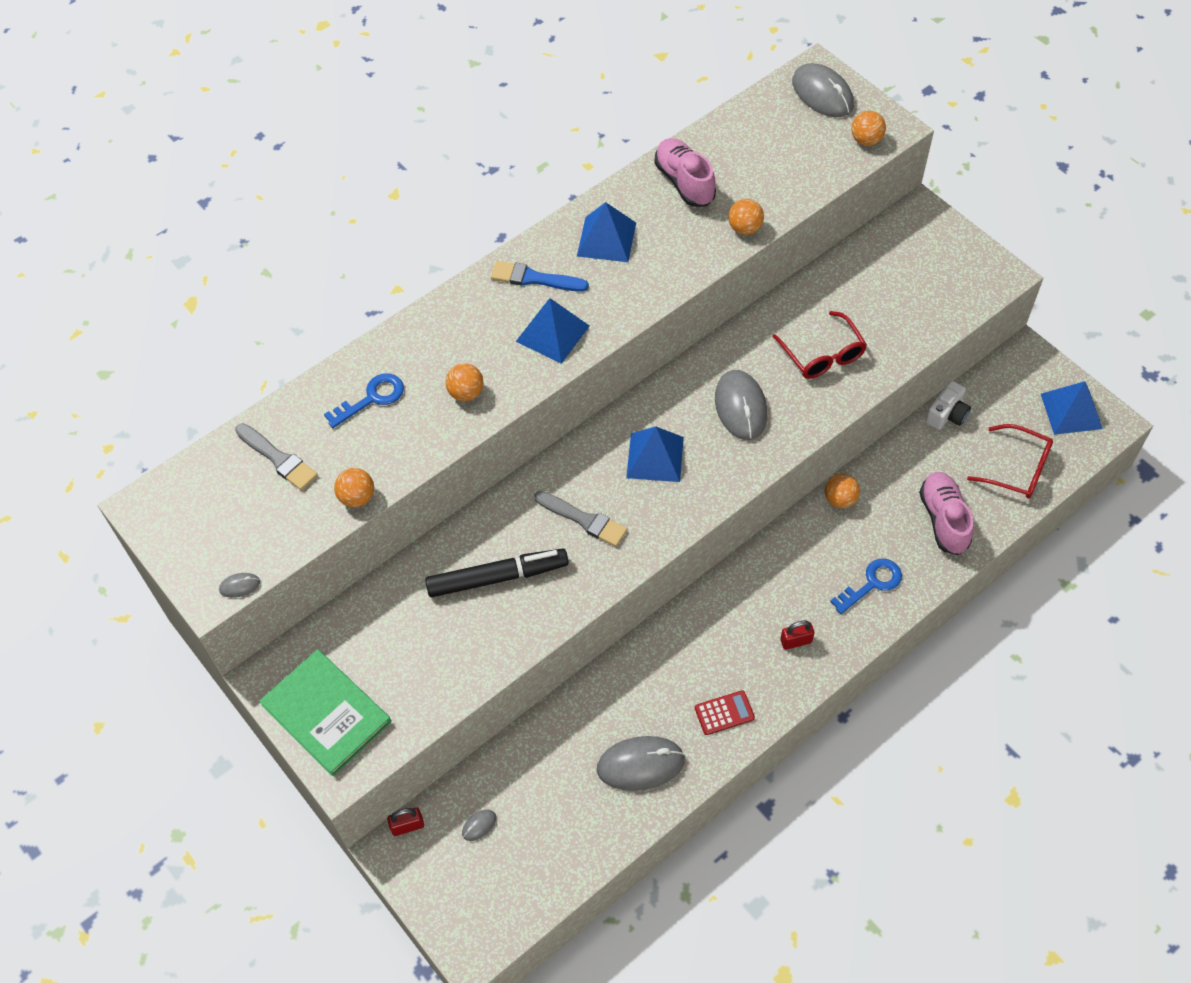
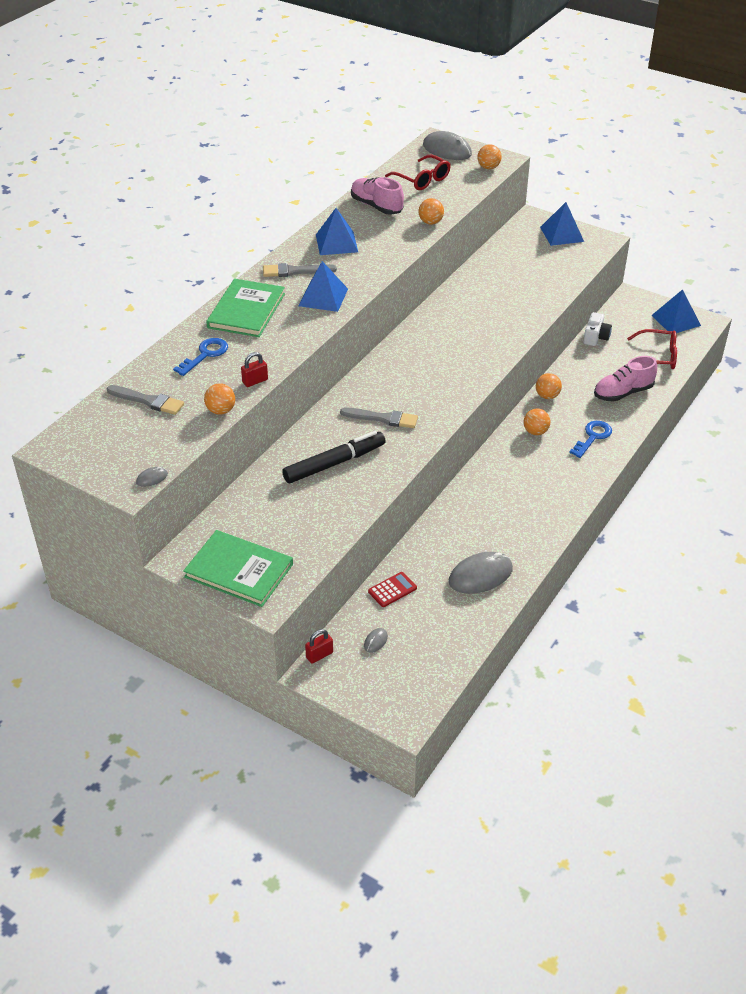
camera: 20 degrees left, 15 degrees down
(448, 334) = (246, 310): none -> green book
(466, 393) = (275, 339): orange ball -> orange ball (535, 432)
(534, 279) = (295, 271): blue brush -> grey brush
(655, 457) = (417, 374): blue pyramid -> blue pyramid (562, 234)
(724, 713) = (526, 531): red calculator -> red calculator (392, 590)
(740, 407) = (464, 337): grey mouse -> none
(796, 641) = (556, 480): red padlock -> red padlock (255, 381)
(822, 355) = (506, 300): red glasses -> red glasses (422, 179)
(943, 519) = (623, 393): pink shoe -> pink shoe turned 90 degrees counterclockwise

